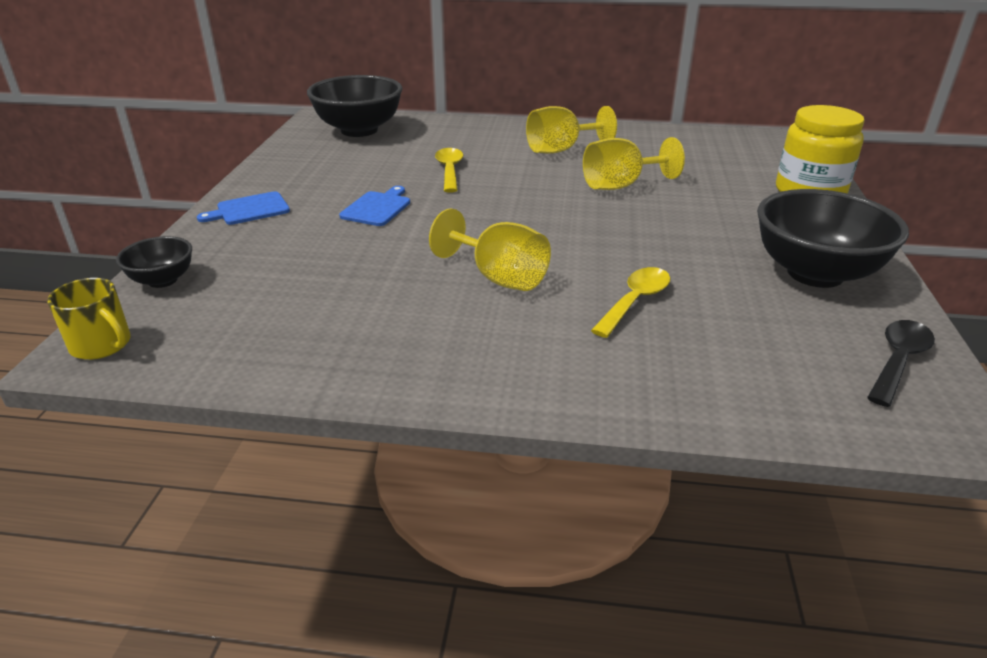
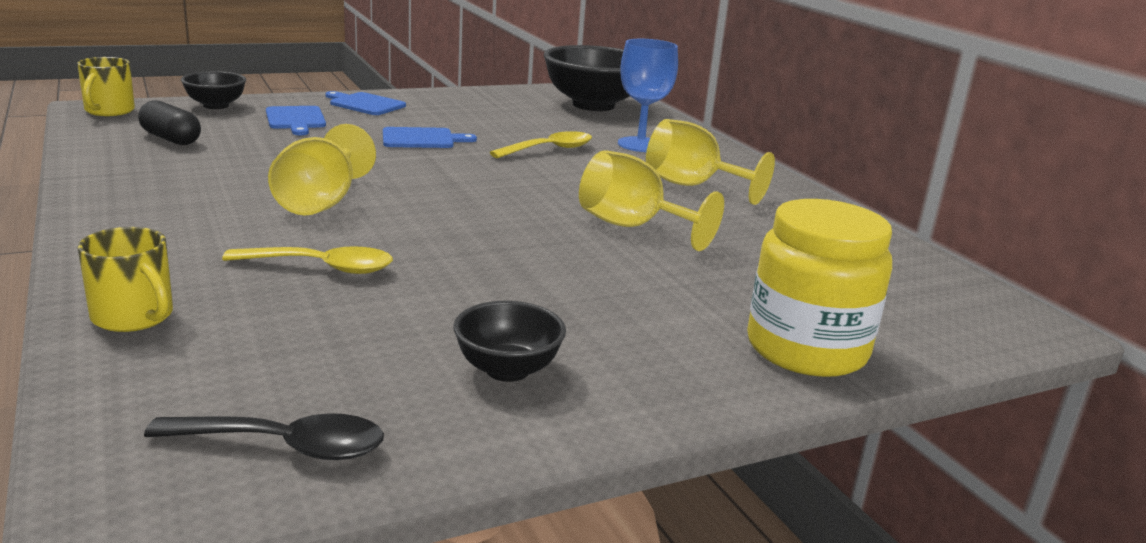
camera: 55 degrees right, 10 degrees down
(253, 320) = (171, 139): none -> black capsule
(260, 249) = (295, 119): none -> blue cutting board
(467, 141) = (640, 145): none -> blue goblet
(694, 392) = (134, 317): none -> yellow mug
(815, 273) = (507, 370): black bowl -> black bowl, size x0.51

